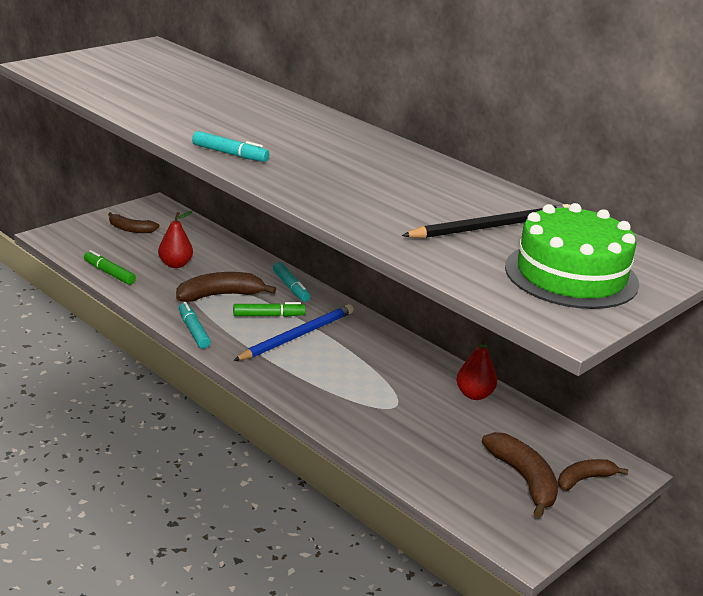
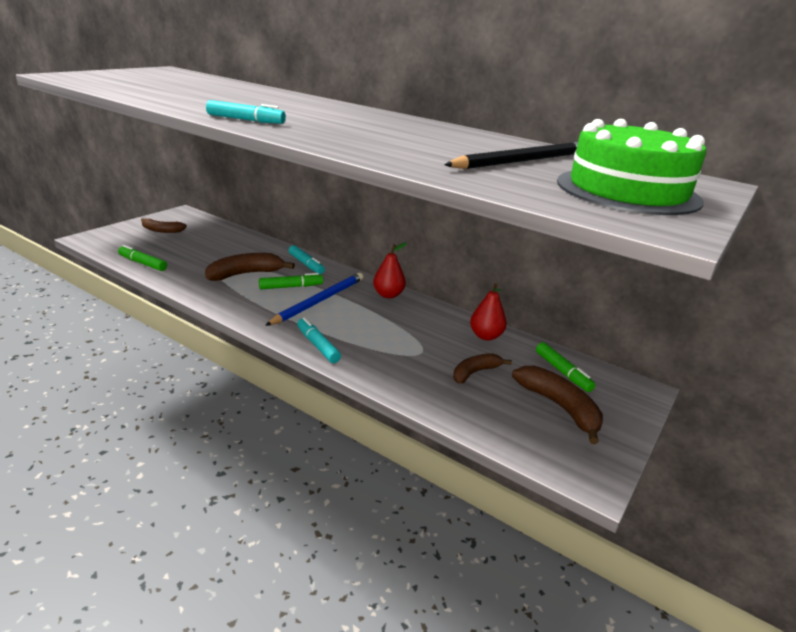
camera: 10 degrees left, 0 degrees up
(175, 264) = (203, 253): red pear -> red pear (388, 295)
(193, 331) = (224, 304): turquoise marker -> turquoise marker (317, 345)
(545, 443) = (562, 372): none -> green marker
(584, 479) = (610, 400): brown banana -> brown banana (475, 372)

